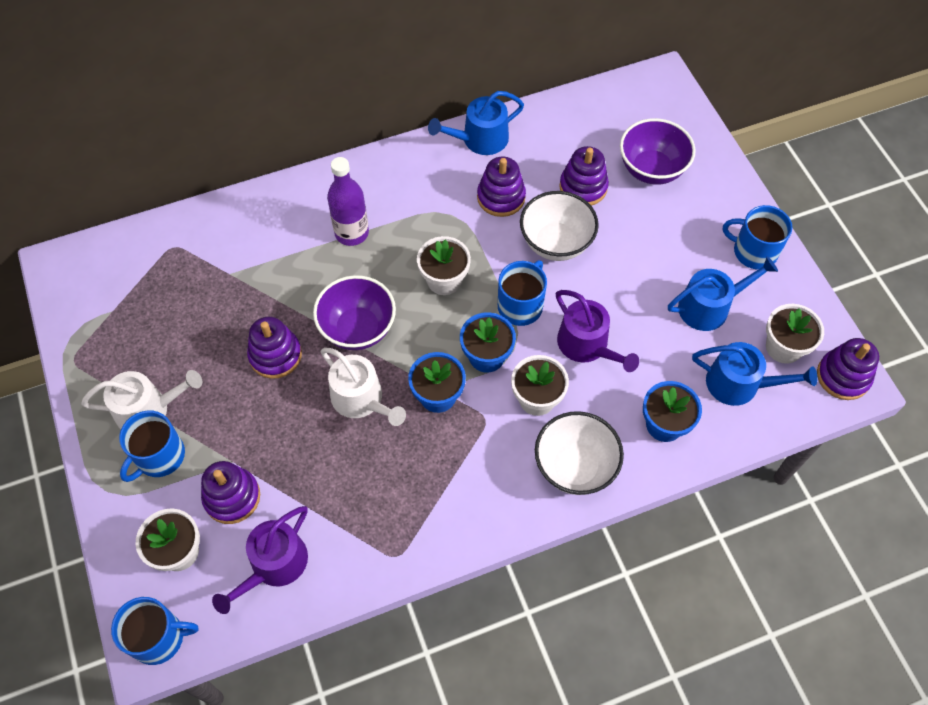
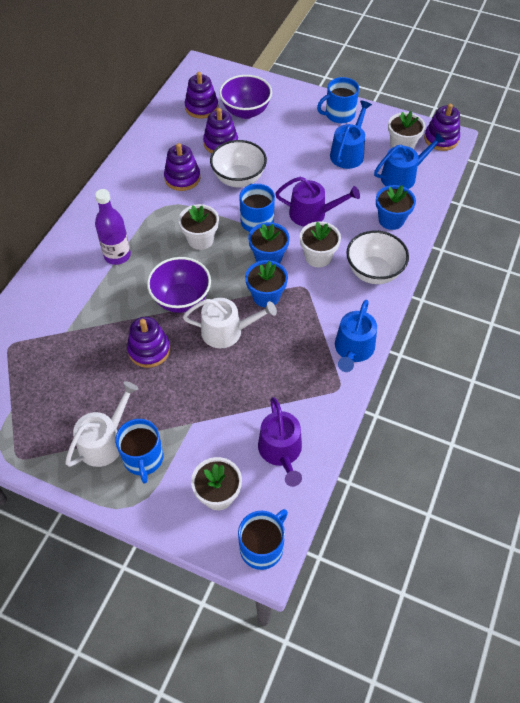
camera: 45 degrees left, 5 degrees down
(232, 497) = (214, 440): purple stacking toy -> purple stacking toy (201, 107)
(480, 139) = (135, 158): blue watering can -> blue watering can (353, 349)

